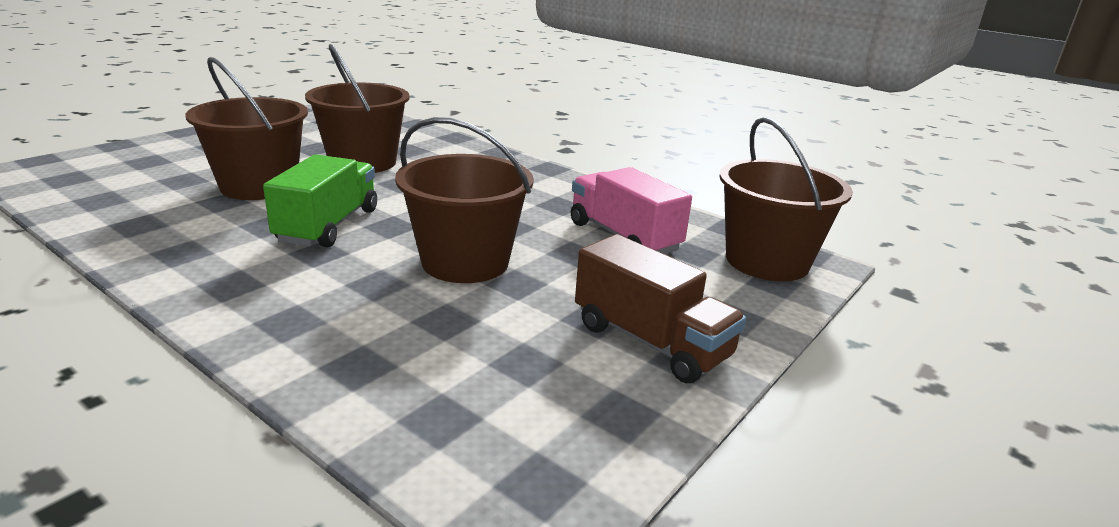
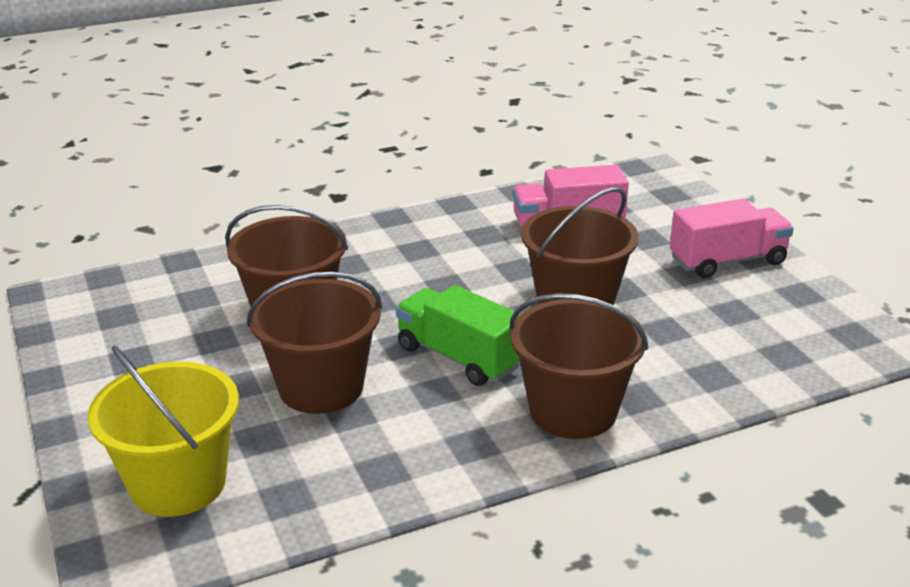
camera: 60 degrees left, 5 degrees up
(121, 168) = (178, 483): none -> yellow bucket
(651, 341) = (727, 261): brown truck -> pink truck
(767, 261) = (639, 185): brown bucket -> brown bucket (573, 411)

